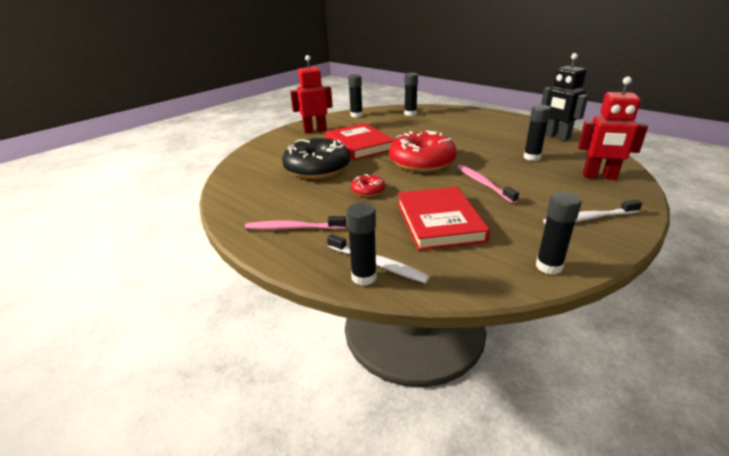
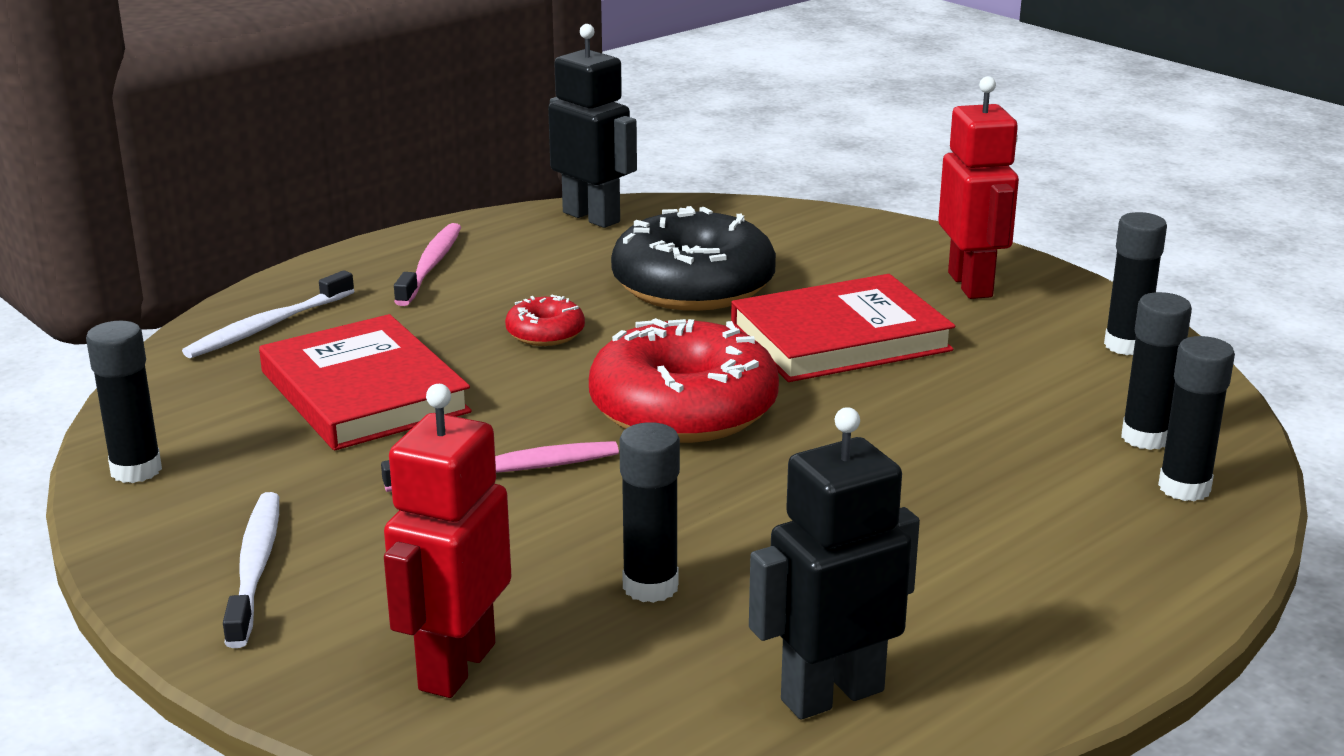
camera: 95 degrees right, 5 degrees down
(235, 195) = (592, 217): none -> black robot
(364, 277) = (241, 314): black glue stick -> black glue stick (1184, 488)
(439, 221) = (364, 392): red book -> red book turned 60 degrees clockwise

